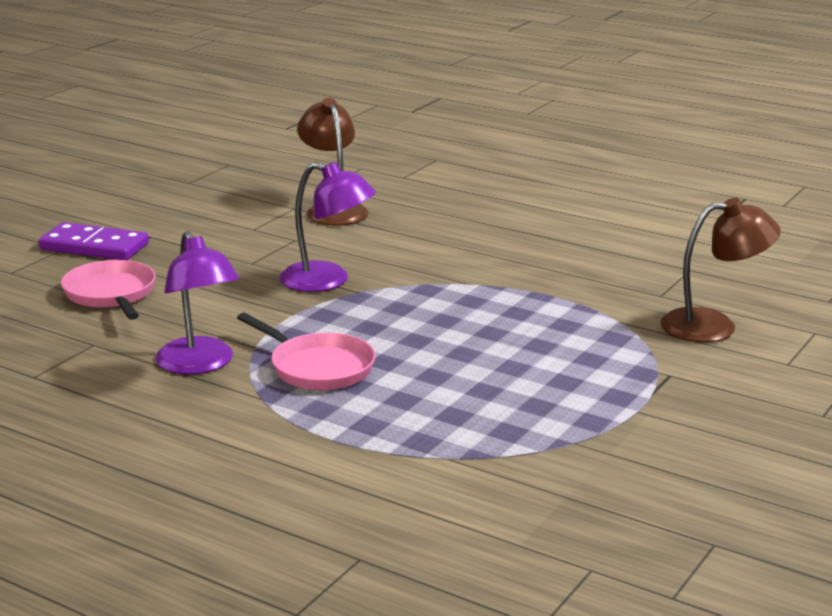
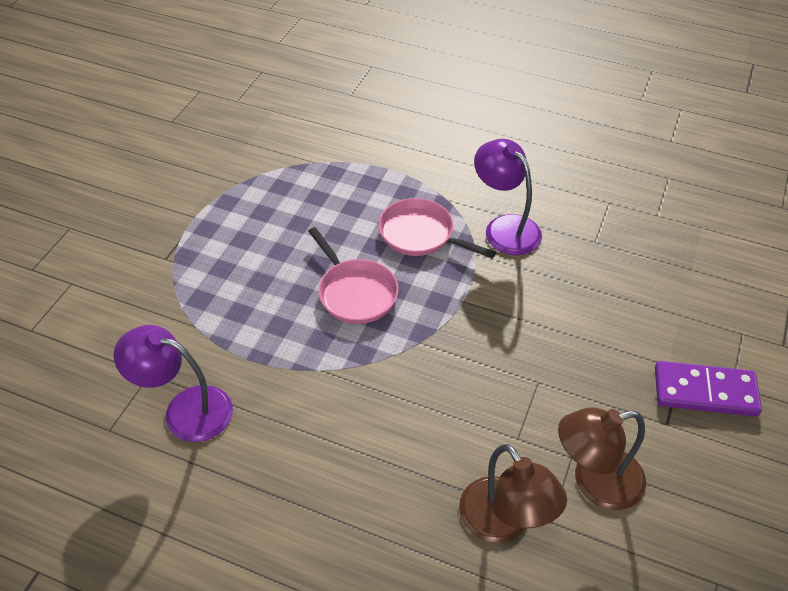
camera: 170 degrees right, 25 degrees up
(111, 295) = (629, 308): pink pan -> pink pan (355, 292)
(327, 281) = (455, 357): purple lamp -> purple lamp (185, 410)
(714, 326) = (113, 328): brown lamp -> brown lamp (594, 482)

